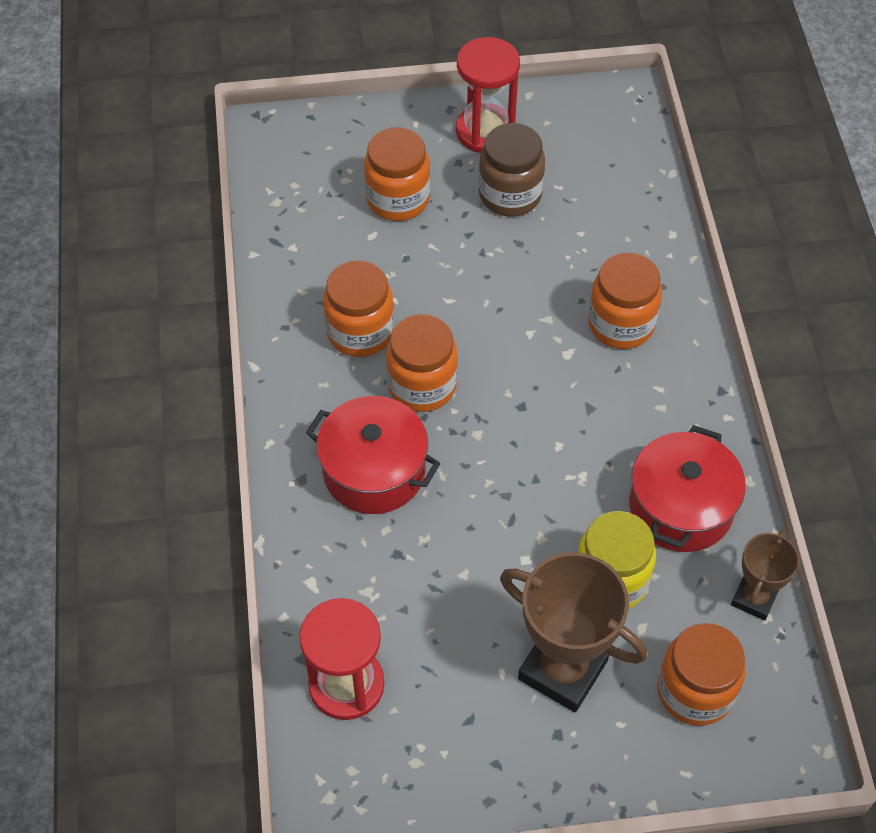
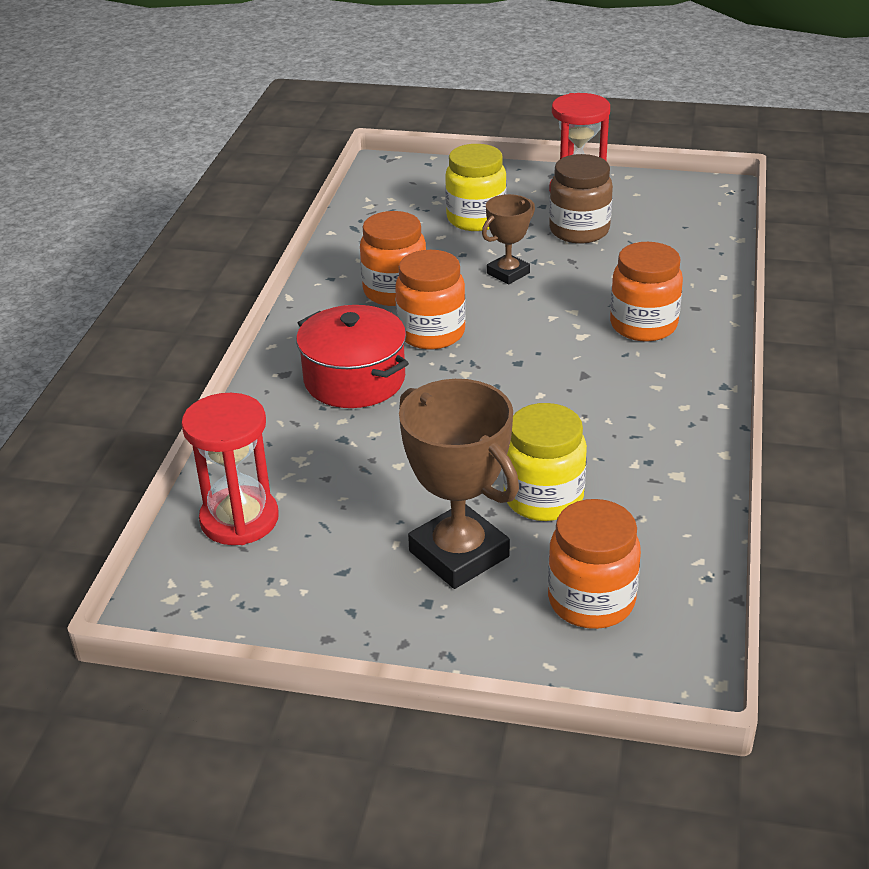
camera: 20 degrees right, 20 degrees down
(398, 199) = (476, 219): orange jar -> yellow jar
(681, 507) = (643, 459): red pot -> none
(754, 598) = (690, 542): brown trophy -> brown trophy (508, 273)

